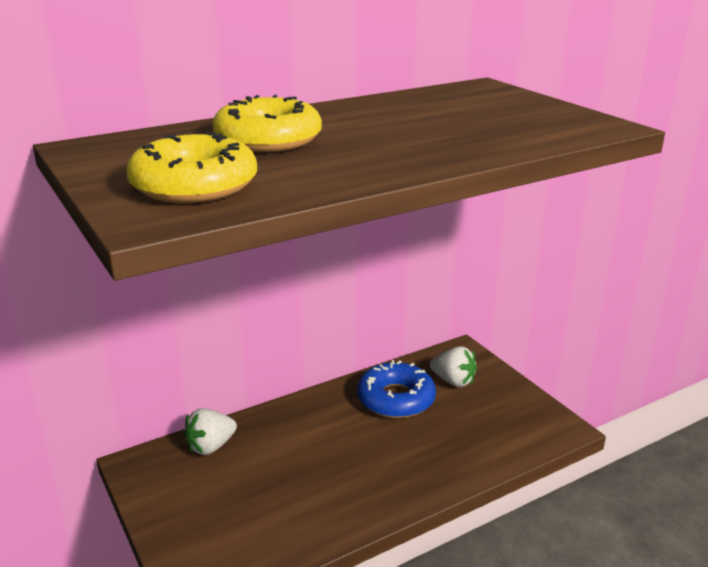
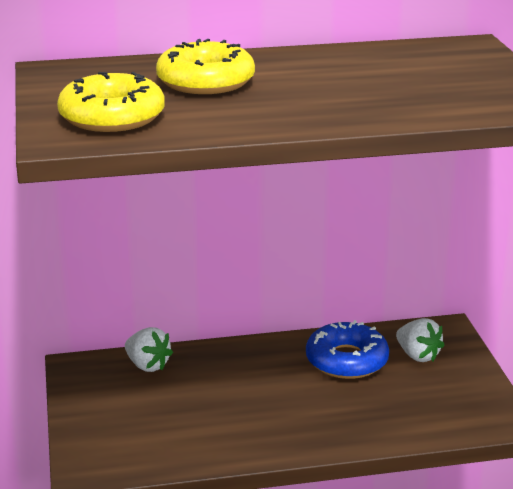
camera: 20 degrees right, 0 degrees up
(211, 446) = (147, 365): white strawberry -> white strawberry turned 120 degrees counterclockwise

